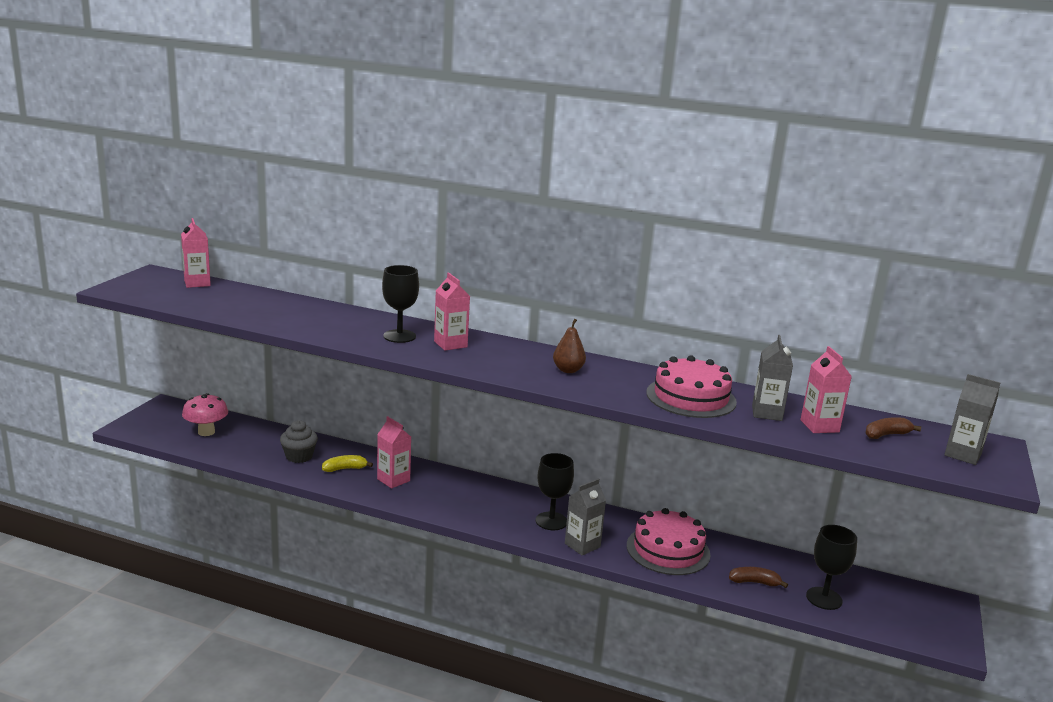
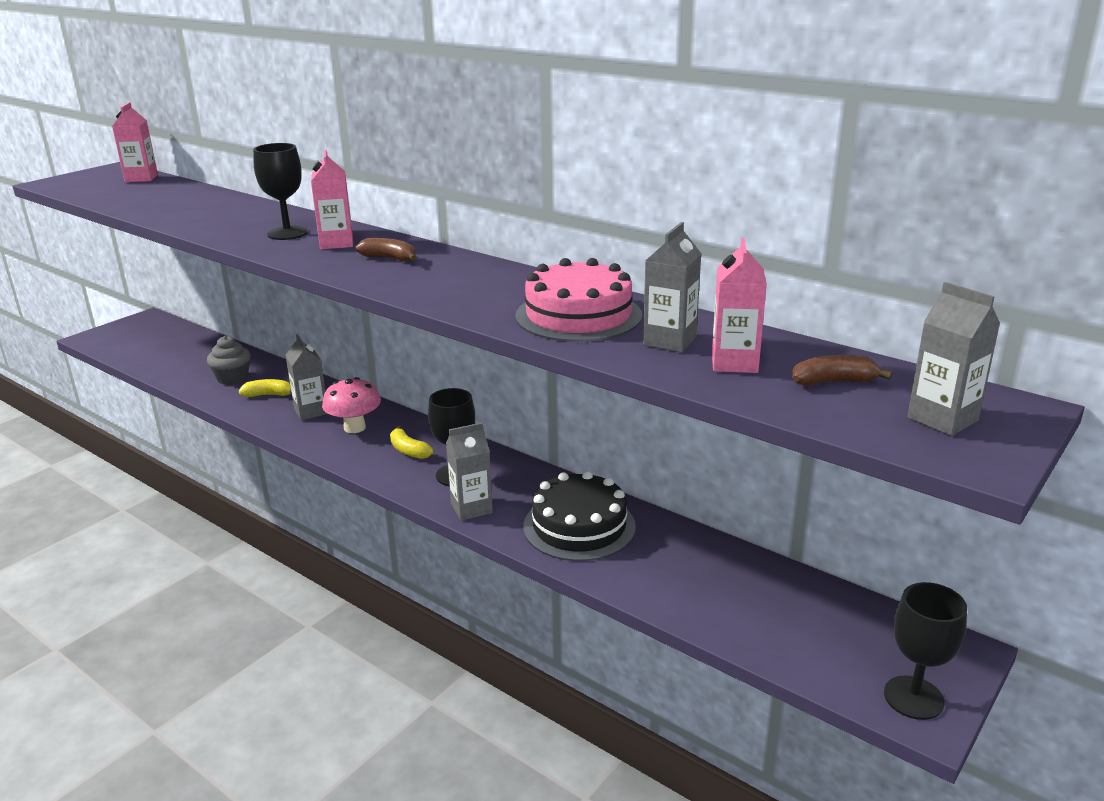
camera: 20 degrees right, 5 degrees up
(206, 432) = (162, 347): pink mushroom -> pink mushroom (354, 428)
(393, 480) = (311, 411): pink carton -> grey carton
(500, 505) = (409, 450): none -> yellow banana
(568, 370) = (447, 276): brown pear -> none
(668, 550) = (579, 526): pink cake -> black cake
(754, 582) = (668, 583): brown banana -> brown banana (389, 258)
(824, 598) = (757, 619): black goblet -> black goblet (913, 698)

